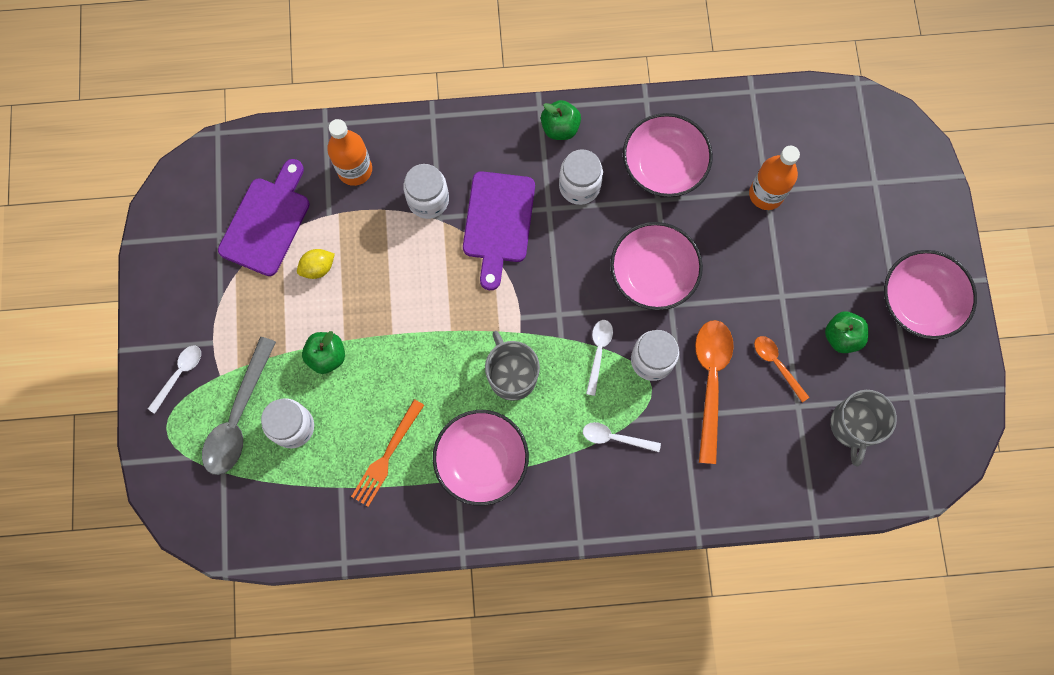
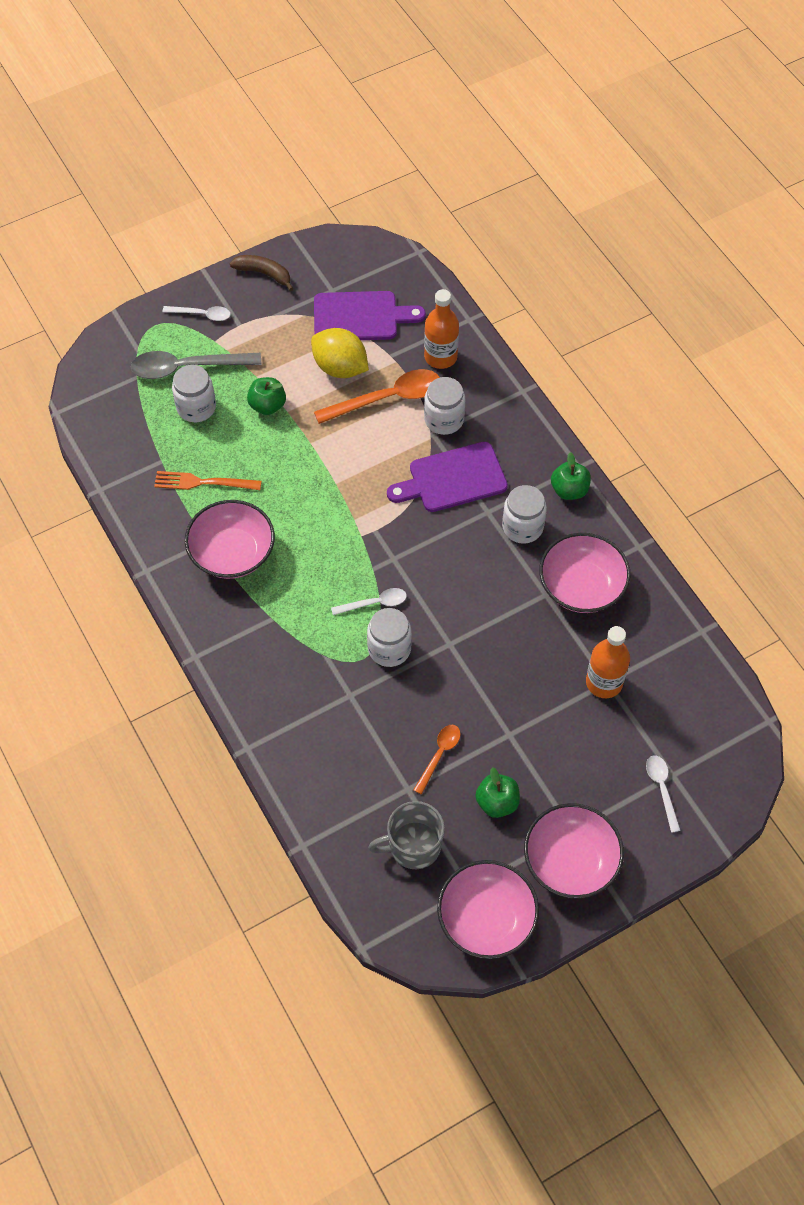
camera: 65 degrees right, 15 degrees down
(161, 291) = (264, 274): none -> brown banana
(318, 268) = (340, 367): yellow lemon -> yellow lemon, size x1.80
(512, 375) = (319, 545): grey mug -> none
(615, 438) = (302, 647): white spoon -> white spoon (661, 789)
(652, 274) = (471, 618): pink bowl -> pink bowl (486, 918)
(710, 381) = (394, 705): orange spoon -> orange spoon (387, 398)

